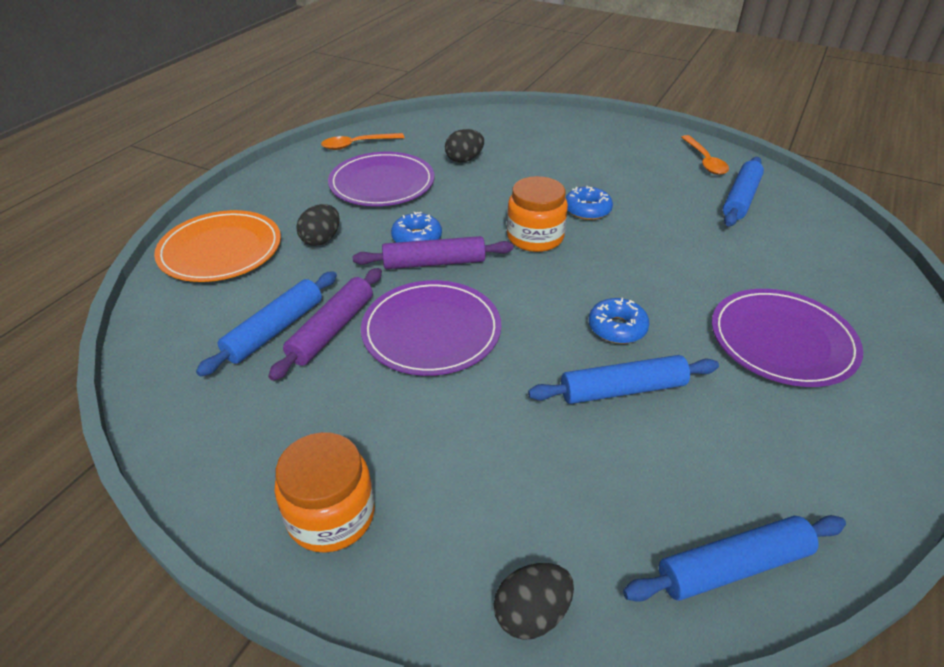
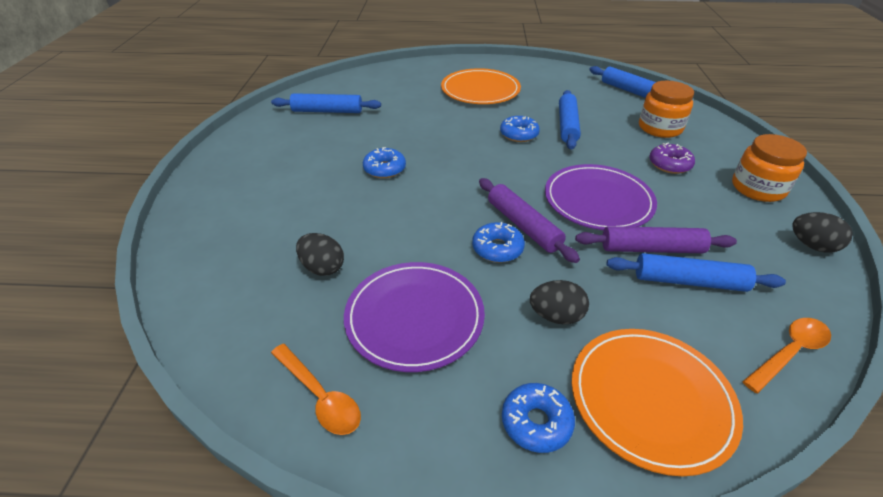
camera: 115 degrees left, 0 degrees up
(262, 203) = (536, 422): none -> blue donut
(453, 447) = (669, 164): none -> purple donut
(531, 614) = (712, 125): black egg -> black egg (812, 246)
(535, 237) = (444, 185): orange jar -> orange jar (660, 128)
(622, 390) = (567, 125): blue rolling pin -> blue rolling pin turned 45 degrees clockwise
(705, 161) = (269, 129): orange spoon -> orange spoon (789, 352)
(782, 341) = (480, 90): purple plate -> orange plate

